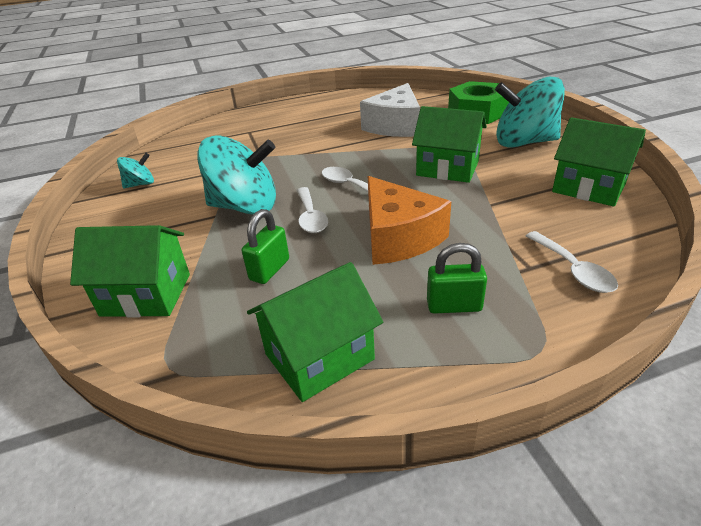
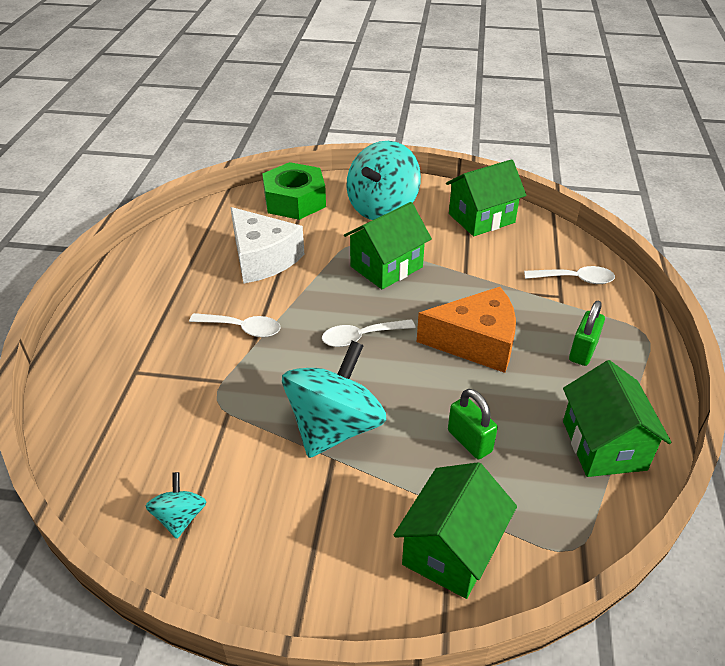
camera: 65 degrees left, 5 degrees up
(310, 217) = (398, 384): white spoon -> white spoon (242, 328)

